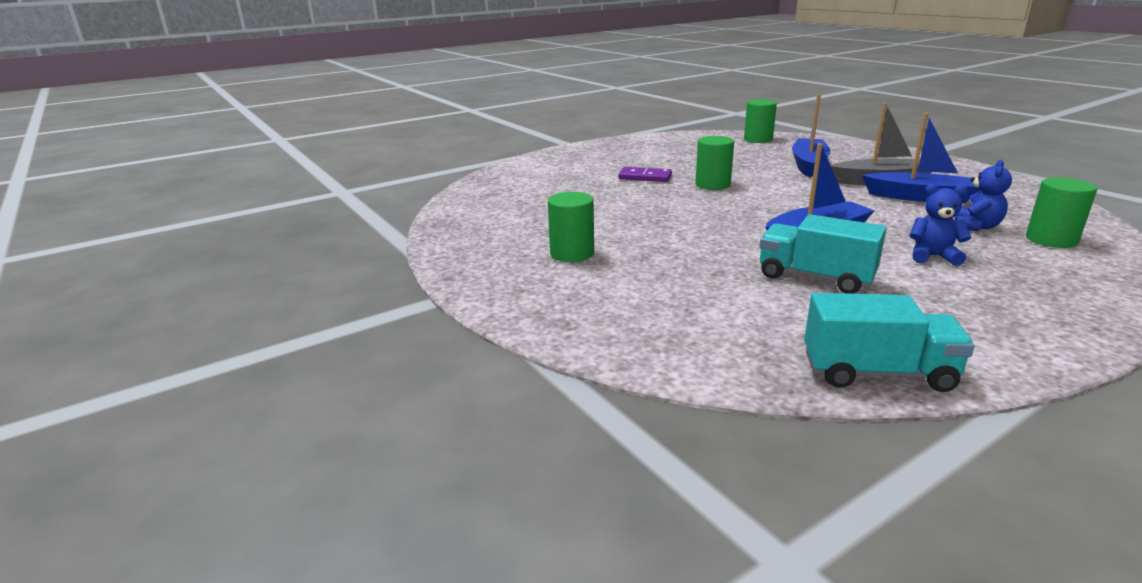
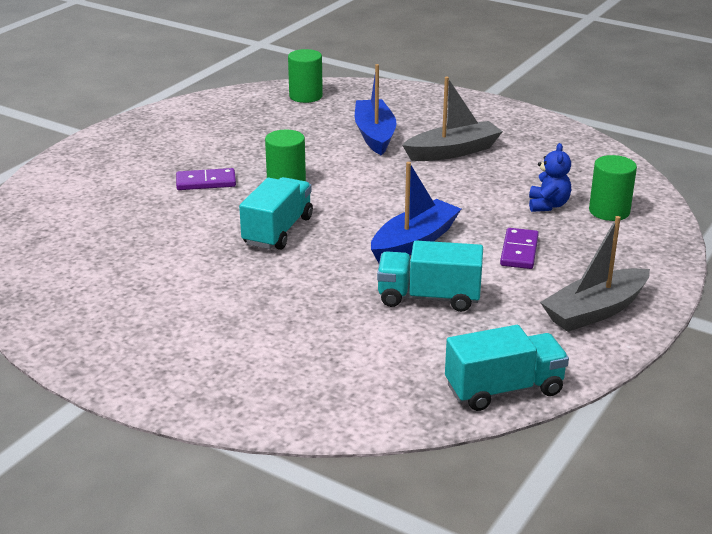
camera: 25 degrees left, 5 degrees up
(572, 253) = (187, 313): green cylinder -> none
(688, 212) = (278, 231): none -> turquoise truck
(921, 197) = (494, 170): blue boat -> none
(932, 256) = (519, 251): blue teddy bear -> purple domino
(1019, 320) = (595, 311): none -> grey boat

